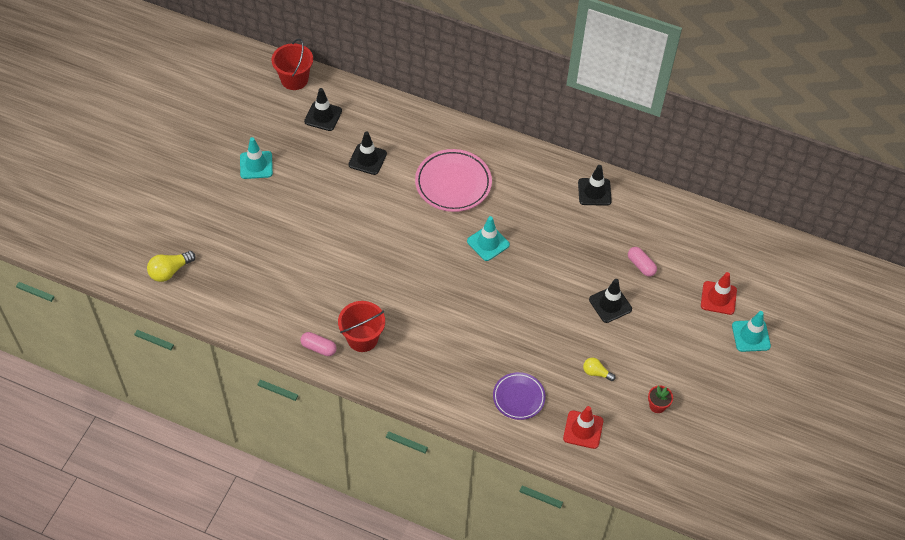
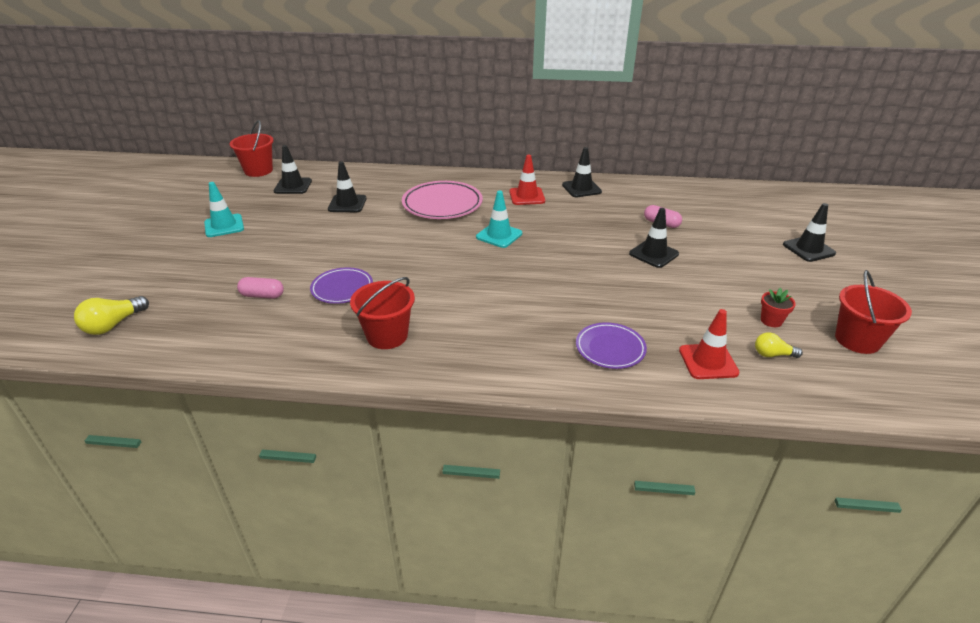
camera: 15 degrees left, 20 degrees down
(318, 348) = (331, 356): pink capsule -> pink capsule (262, 295)
(340, 277) = (342, 289): none -> purple plate
(596, 373) = (682, 308): yellow light bulb -> yellow light bulb (772, 354)
(709, 443) = (857, 340): none -> red bucket
(718, 298) = (752, 230): red traffic cone -> red traffic cone (527, 196)
(751, 336) = (808, 249): turquoise traffic cone -> black traffic cone

